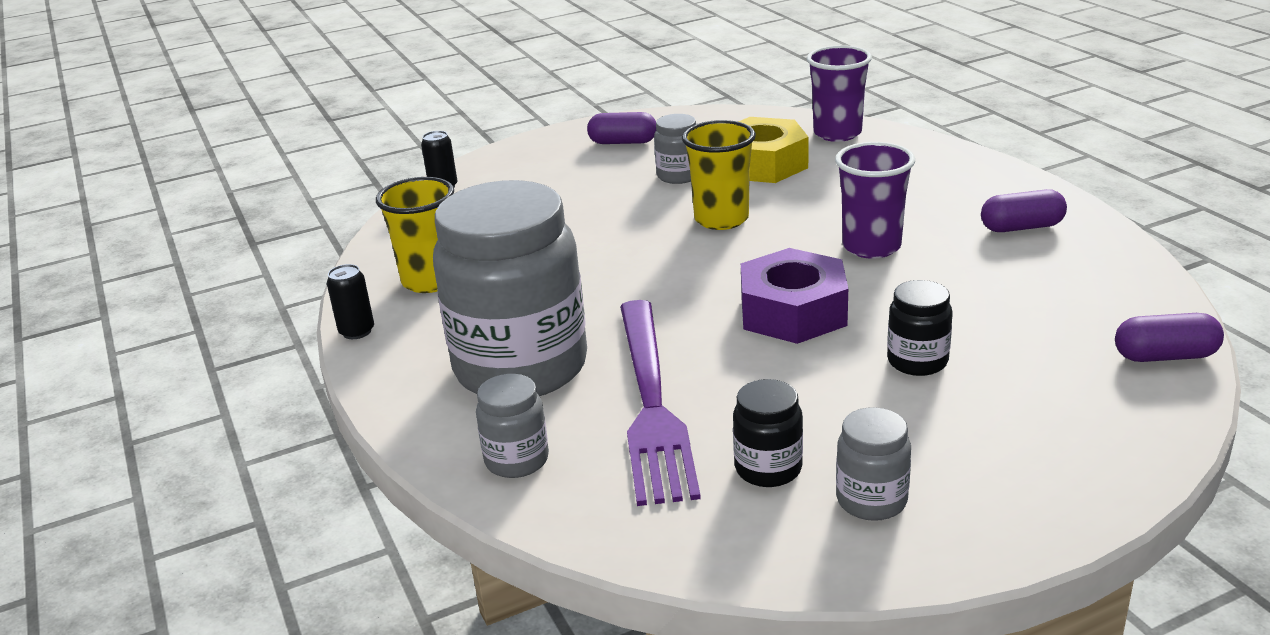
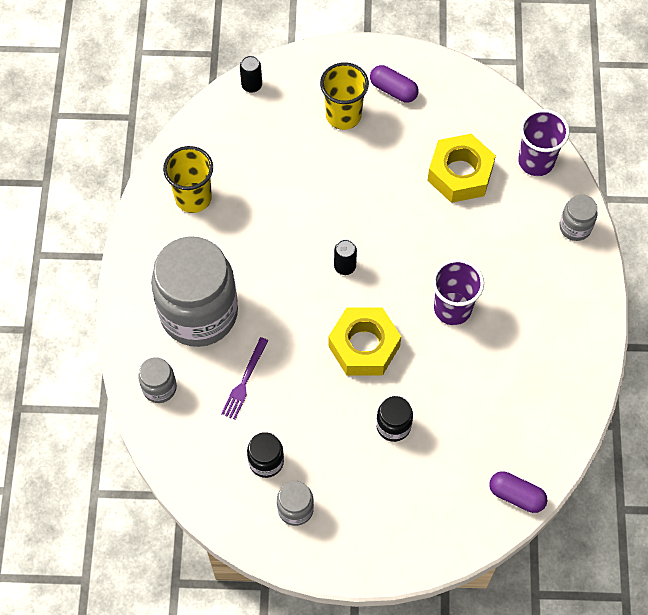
camera: 25 degrees right, 35 degrees up
(357, 331) = (133, 228): black can -> black can (345, 266)
(651, 403) = (244, 381): purple fork -> purple fork, size x0.47
(678, 176) = (399, 158): grey jar -> grey jar (575, 227)
(721, 219) = (390, 227): yellow cup -> yellow cup (343, 115)
(793, 312) = (364, 346): purple nut -> yellow nut
(1021, 227) = (552, 340): purple capsule -> none

